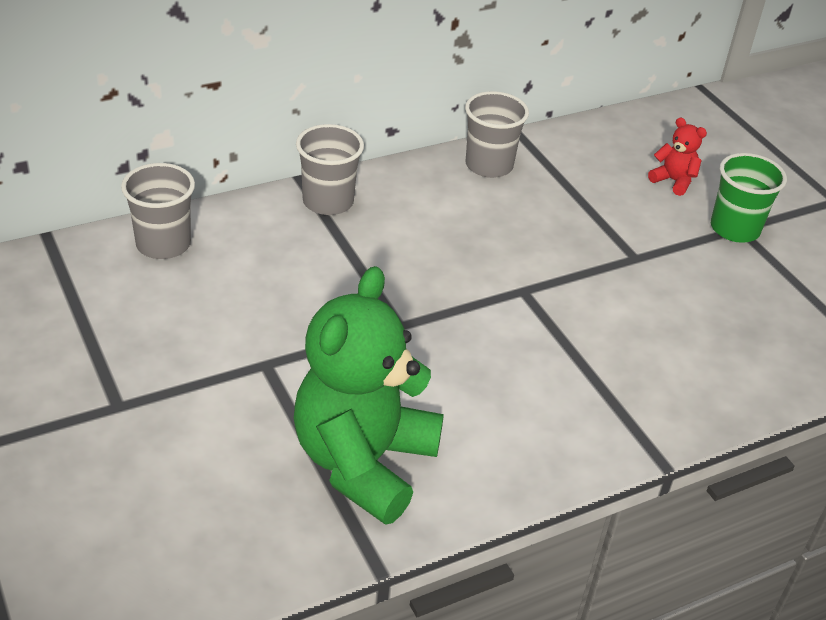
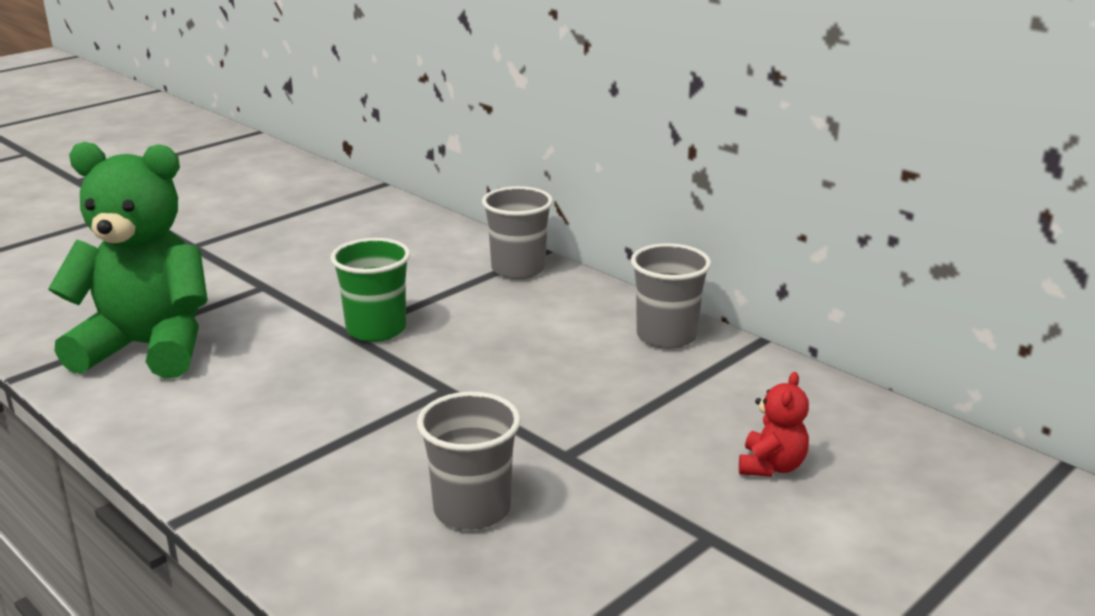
camera: 75 degrees right, 15 degrees down
(163, 244) = (400, 221): grey cup -> grey cup (472, 509)
(734, 229) = (703, 532): green cup -> green cup (376, 329)

